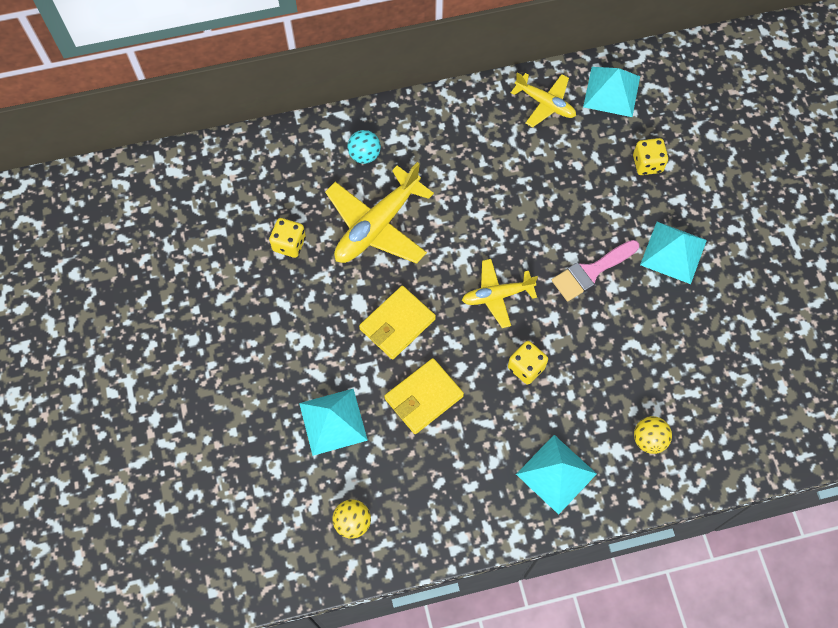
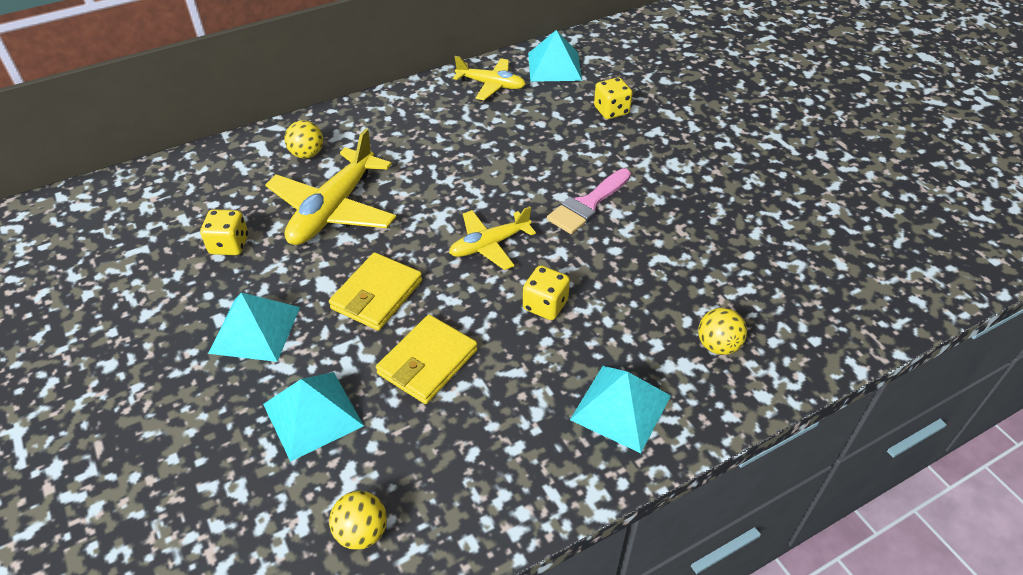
camera: 15 degrees left, 20 degrees down
(364, 155) = (307, 154): turquoise ball -> yellow ball
(673, 252) = (668, 172): turquoise pyramid -> turquoise pyramid (255, 329)

